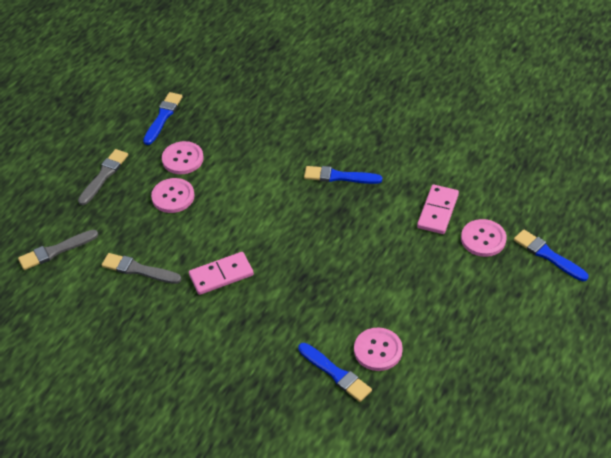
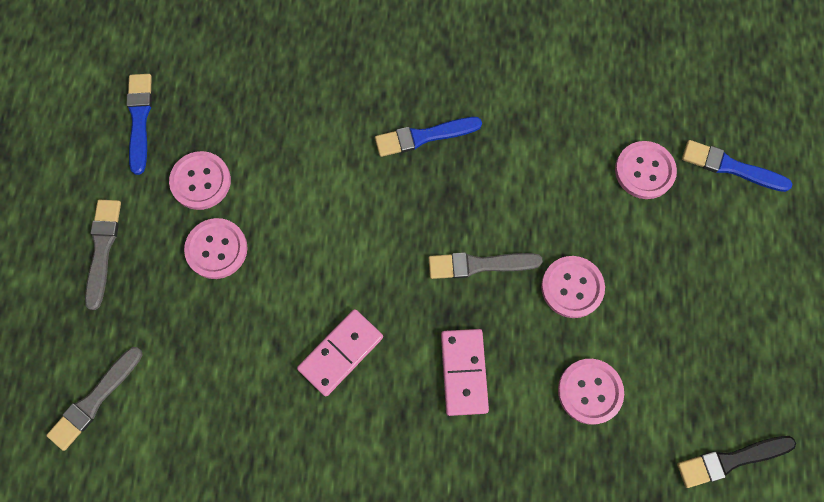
camera: 25 degrees left, 25 degrees up
(138, 270) = (225, 387): grey brush -> grey brush (479, 265)
(335, 373) = (554, 447): blue brush -> none
(396, 288) = (572, 287): none -> pink button
(437, 211) = (571, 147): pink domino -> pink domino (463, 372)
(459, 423) = (731, 460): none -> black brush

